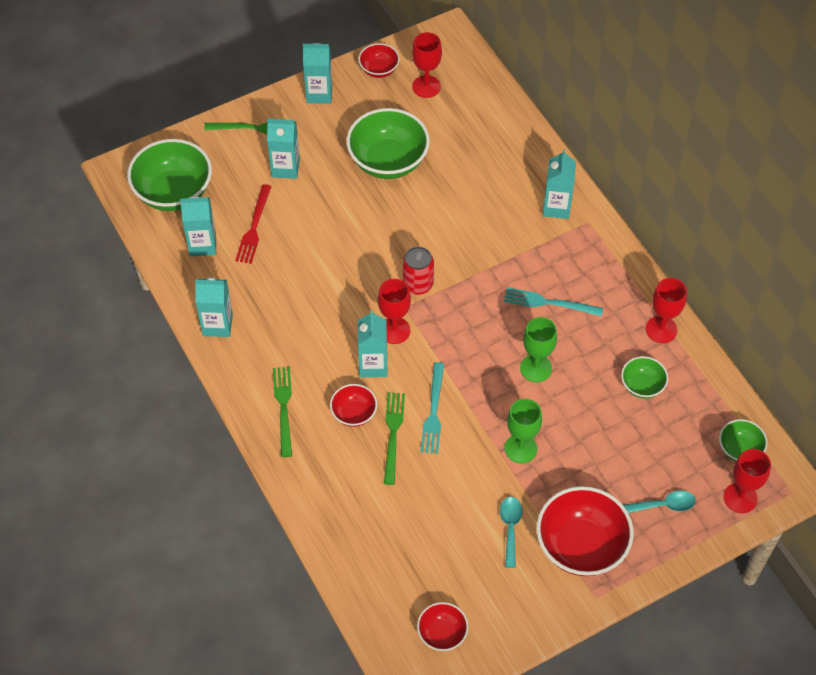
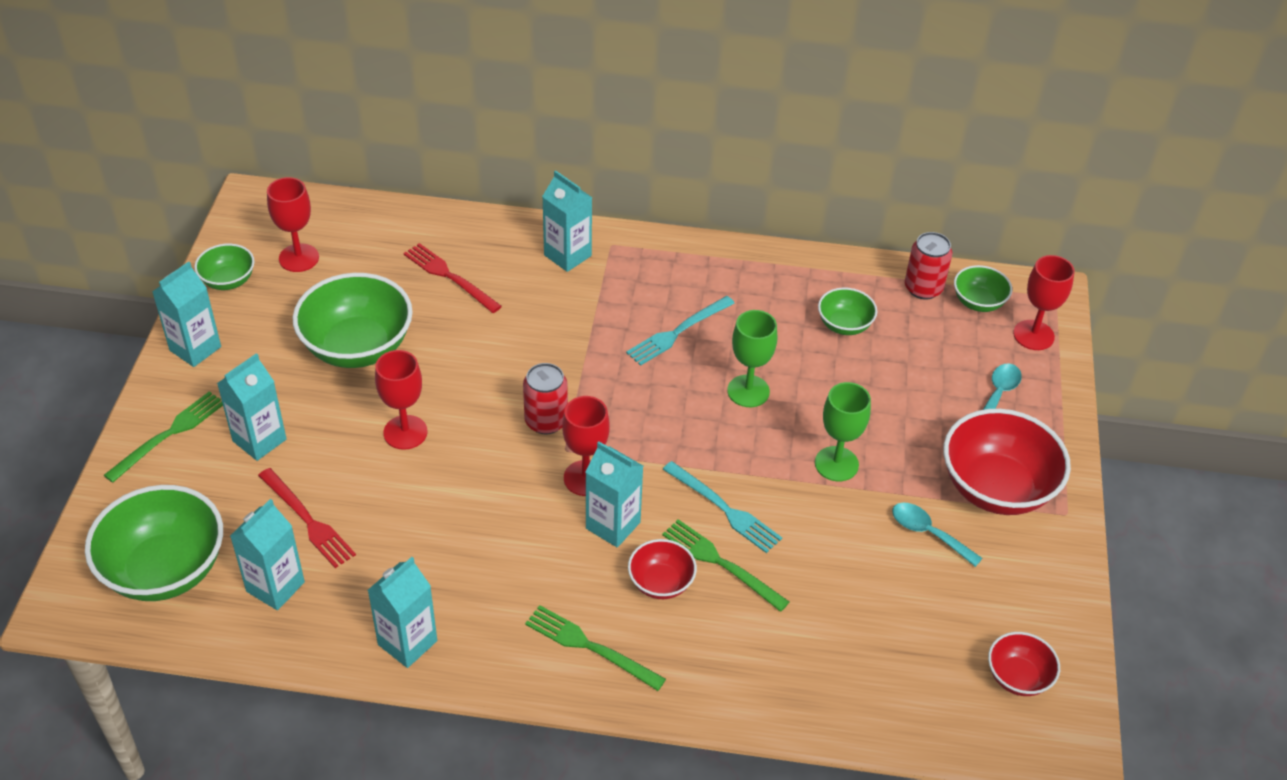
camera: 55 degrees left, 10 degrees down
(379, 70) = (228, 281): red bowl -> green bowl
(481, 164) = (450, 277): none -> red fork
(661, 329) = (791, 272): red goblet -> red goblet (405, 432)
(720, 410) = (923, 288): none -> red can

